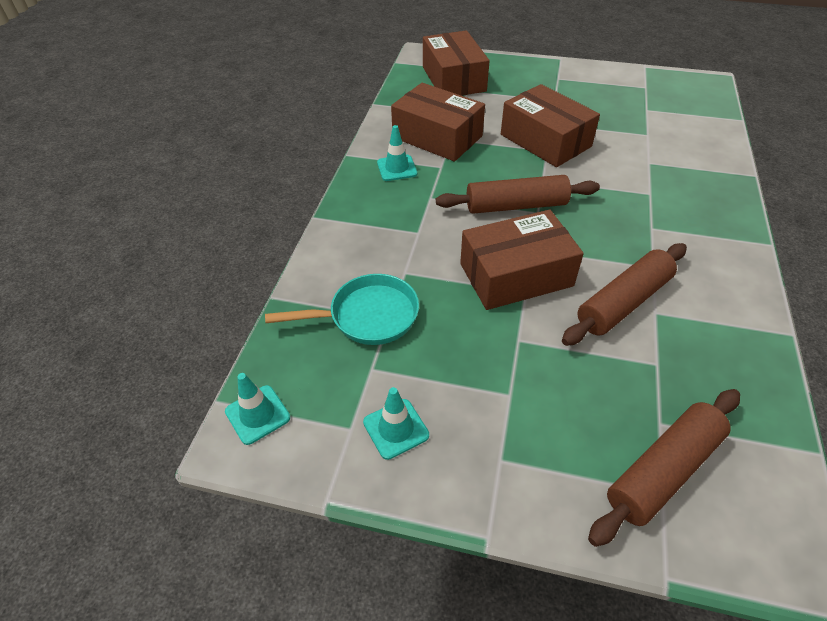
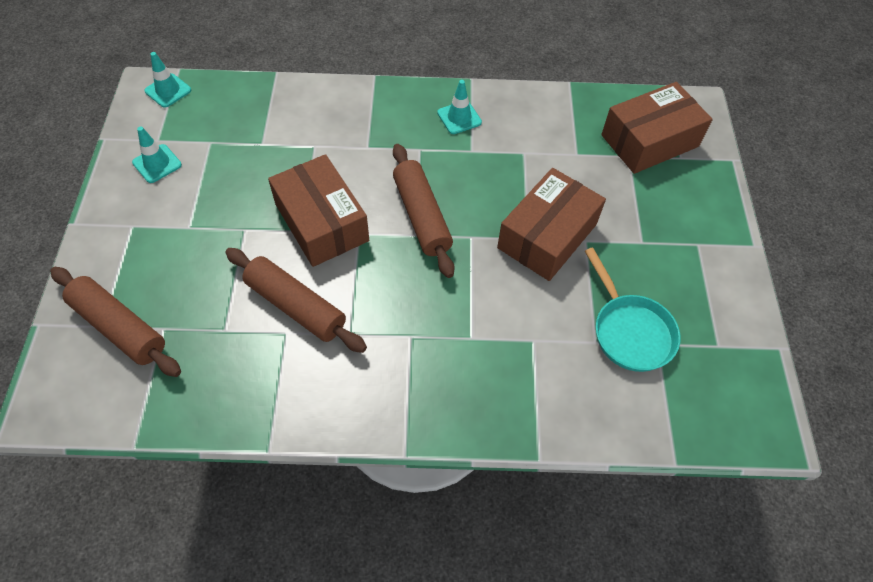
camera: 75 degrees right, 10 degrees up
(367, 316) = (261, 130): turquoise pan -> turquoise pan (630, 331)
(437, 137) = (523, 141): brown box -> none

